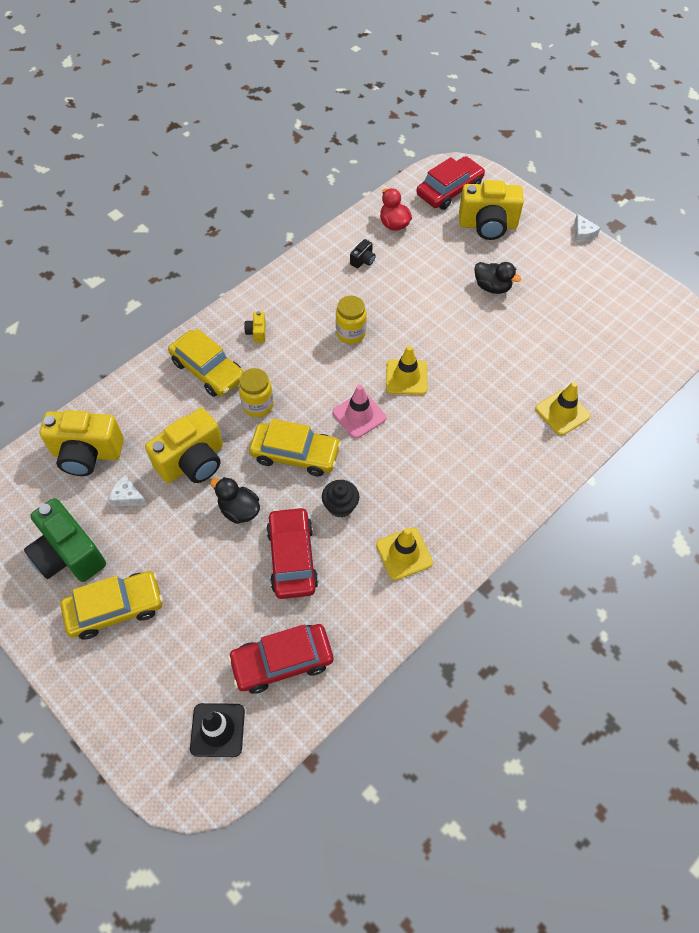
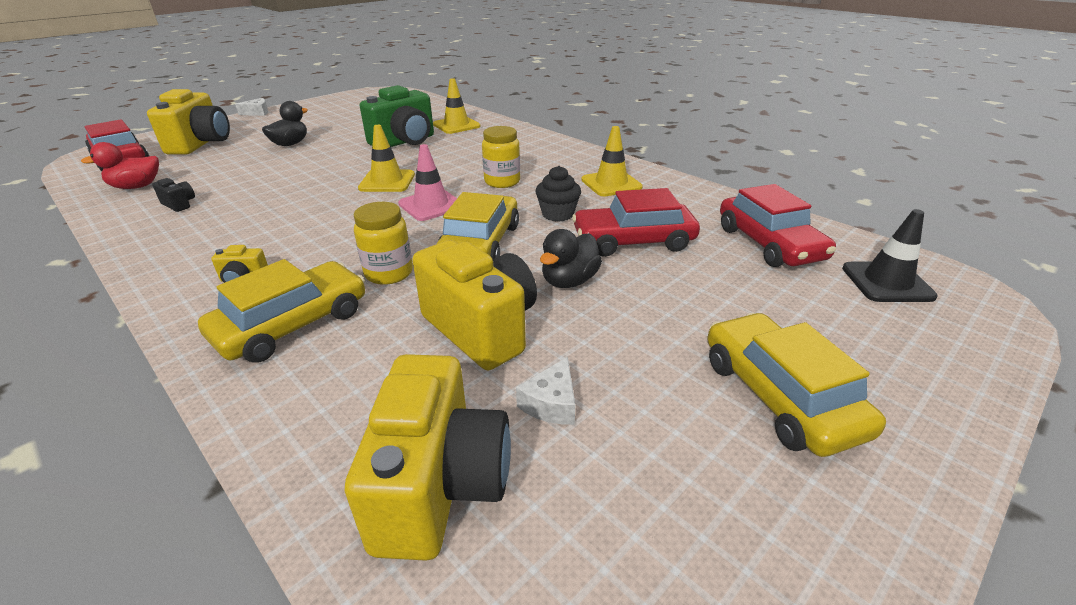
camera: 90 degrees left, 25 degrees down
(69, 554) = (698, 483): green camera -> green camera (404, 142)
(351, 333) = (300, 211): yellow jar -> yellow jar (502, 182)

